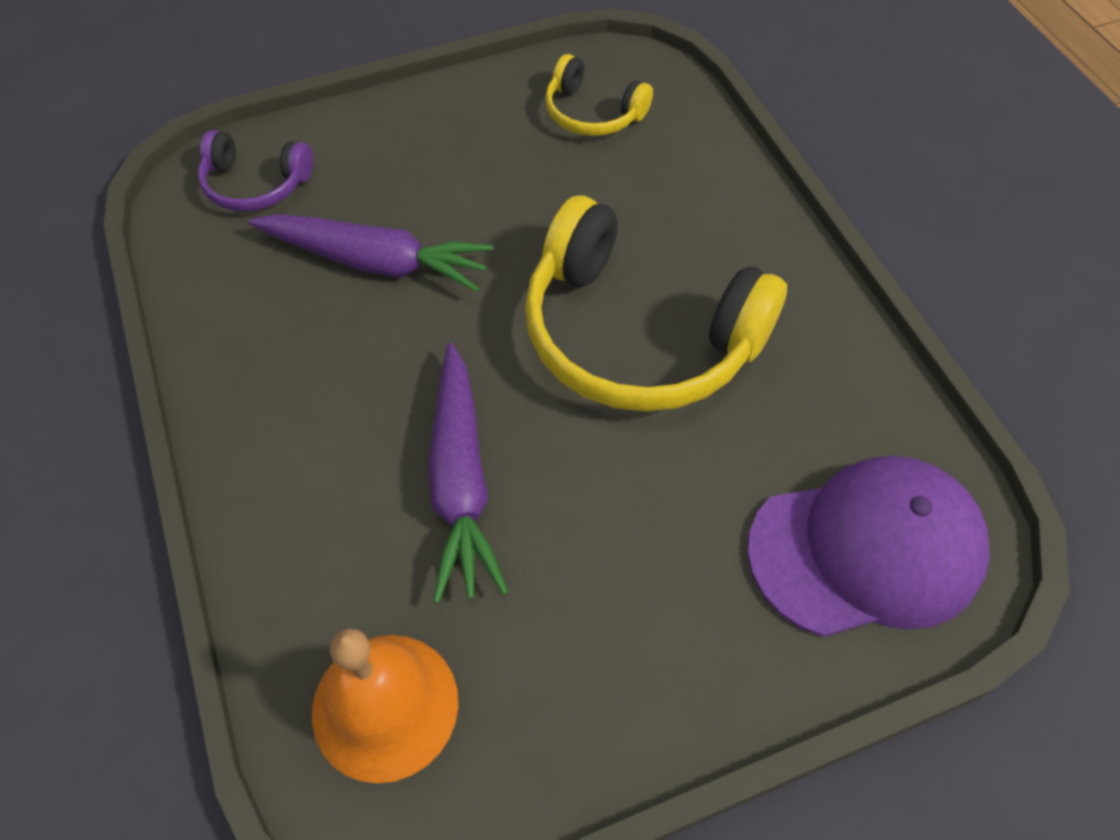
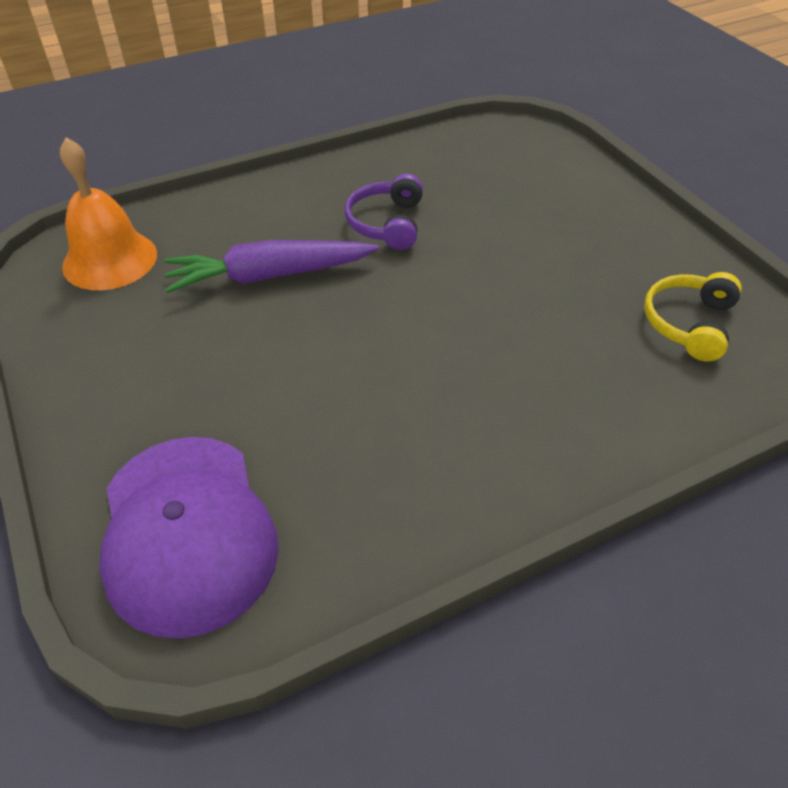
camera: 85 degrees right, 10 degrees down
(255, 185) = (524, 153): purple headphones -> purple headphones (386, 223)
(376, 262) = (464, 215): purple carrot -> none
(638, 335) = (415, 366): yellow headphones -> none

